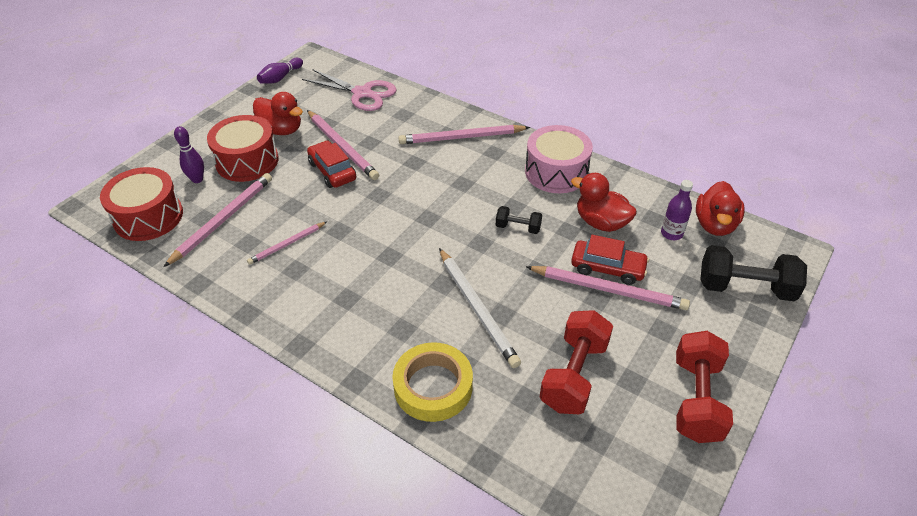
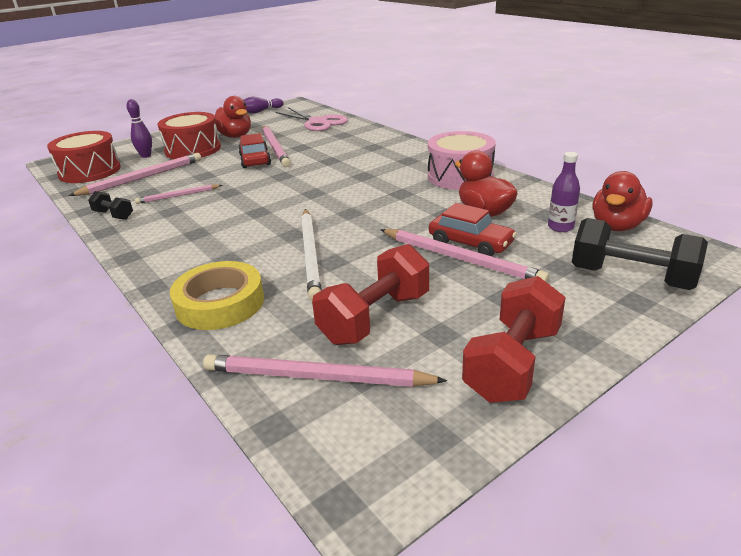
camera: 20 degrees right, 15 degrees down
(461, 137) = (384, 150): pink pencil -> pink pencil (316, 377)
(518, 227) = (395, 207): black dumbbell -> black dumbbell (113, 215)

